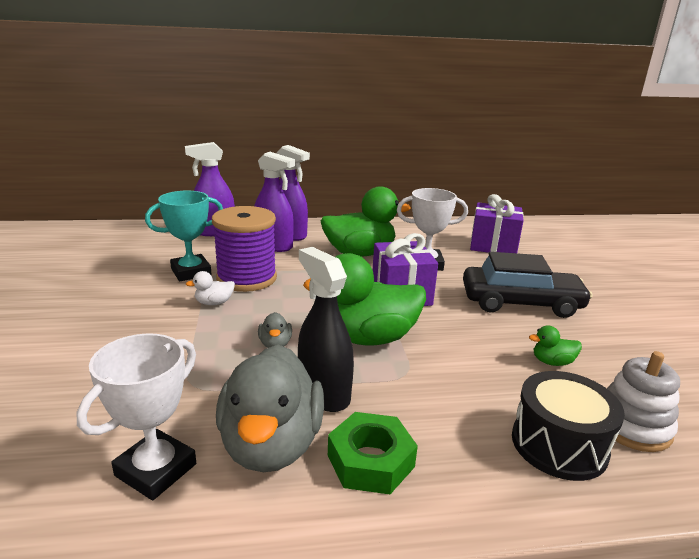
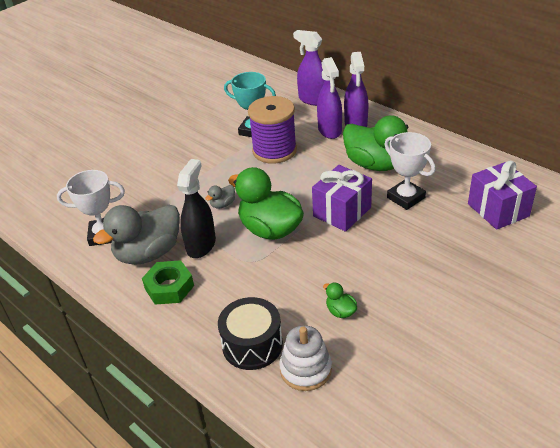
camera: 55 degrees right, 15 degrees up
(214, 303) = (234, 160): white duck -> none
(521, 303) = (409, 266): black car -> none

